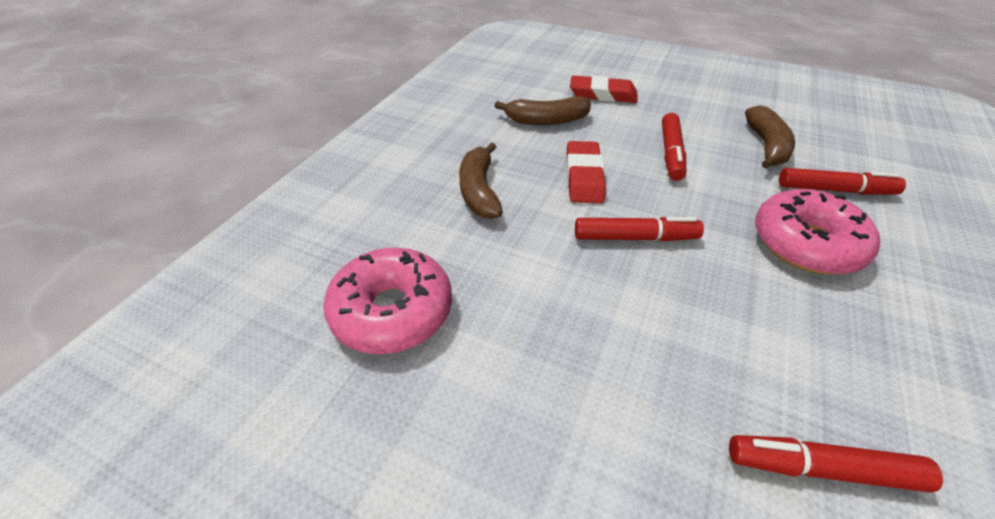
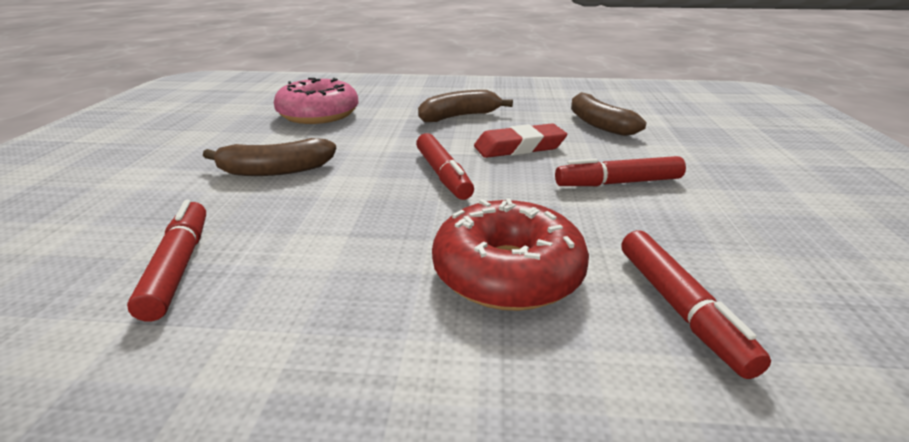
camera: 70 degrees right, 15 degrees down
(602, 94) = (696, 141): red eraser -> none
(766, 146) = (735, 247): brown banana -> brown banana (275, 171)
(806, 244) = (507, 273): pink donut -> red donut

